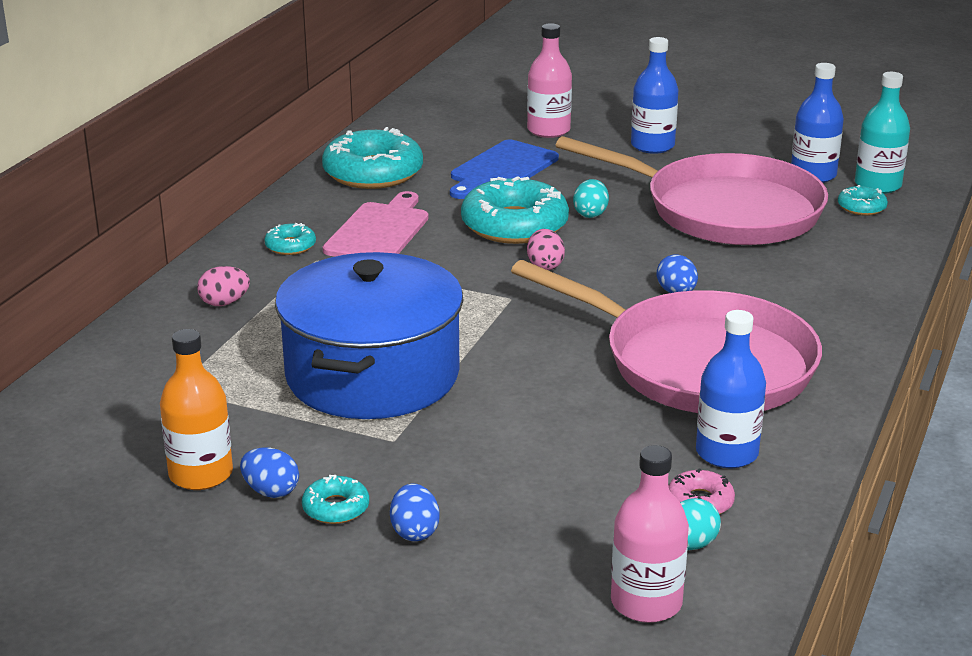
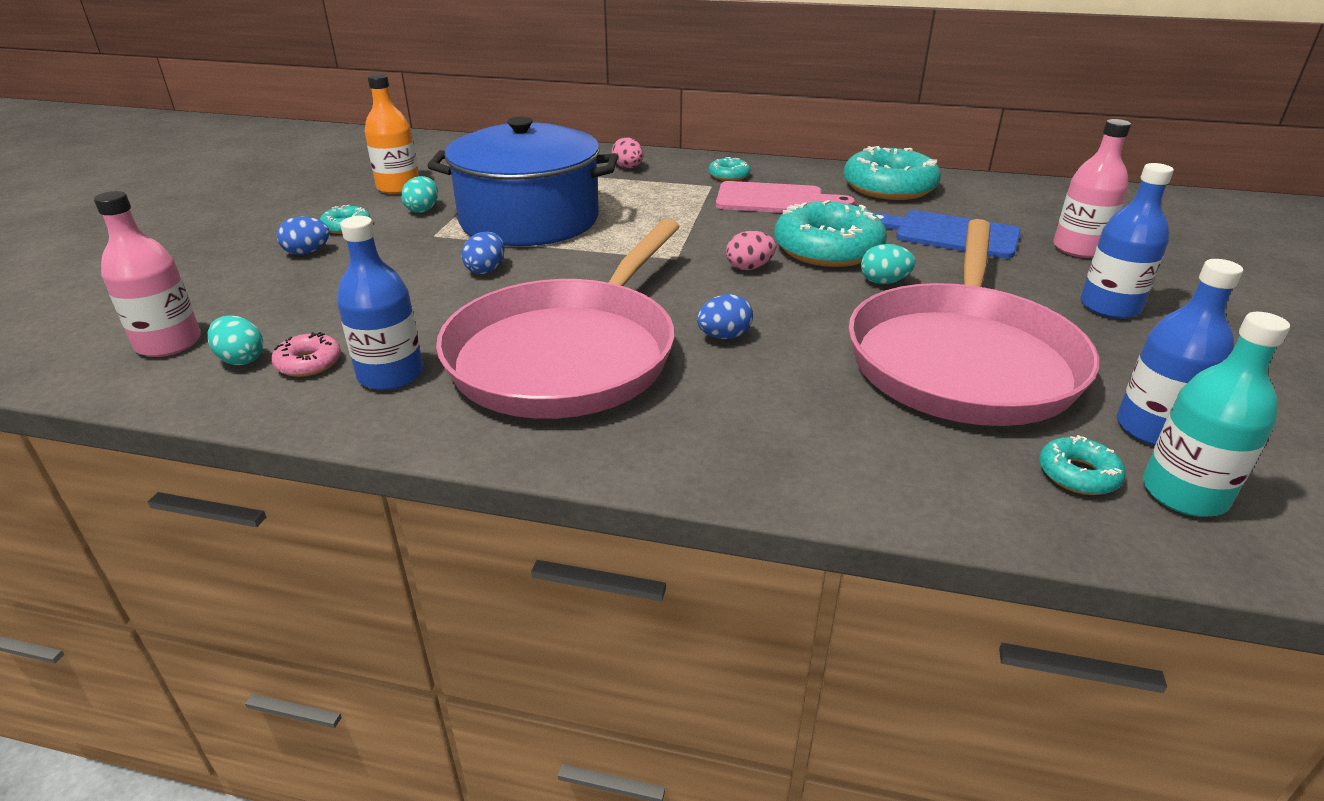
camera: 80 degrees right, 5 degrees up
(271, 491) = (373, 207): blue egg -> blue egg (486, 270)
(302, 450) = (423, 210): none -> turquoise egg

